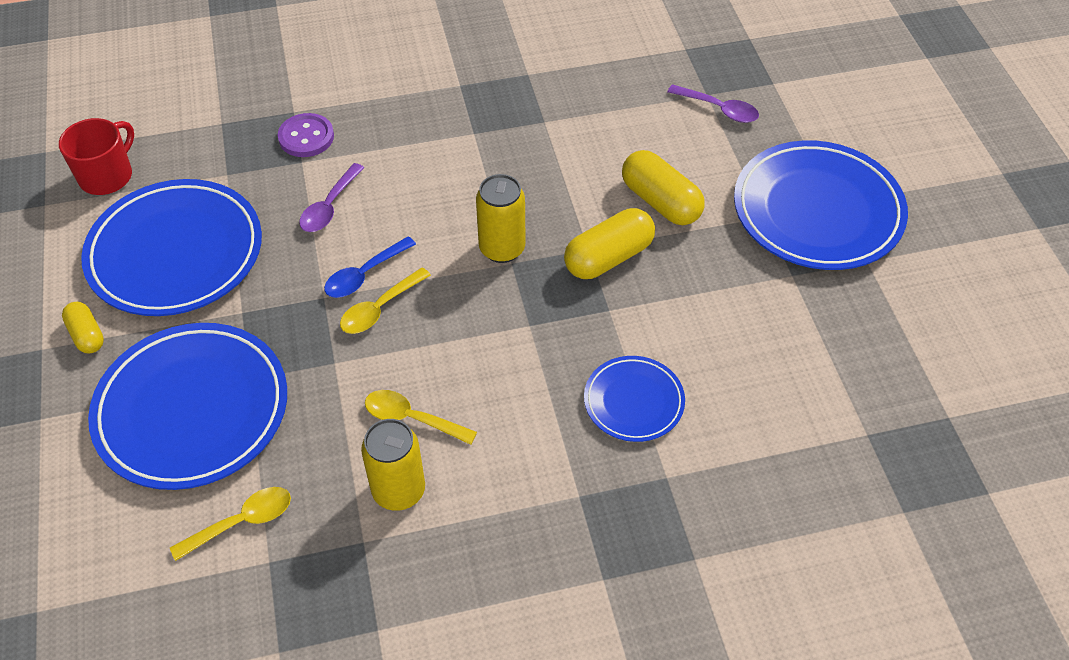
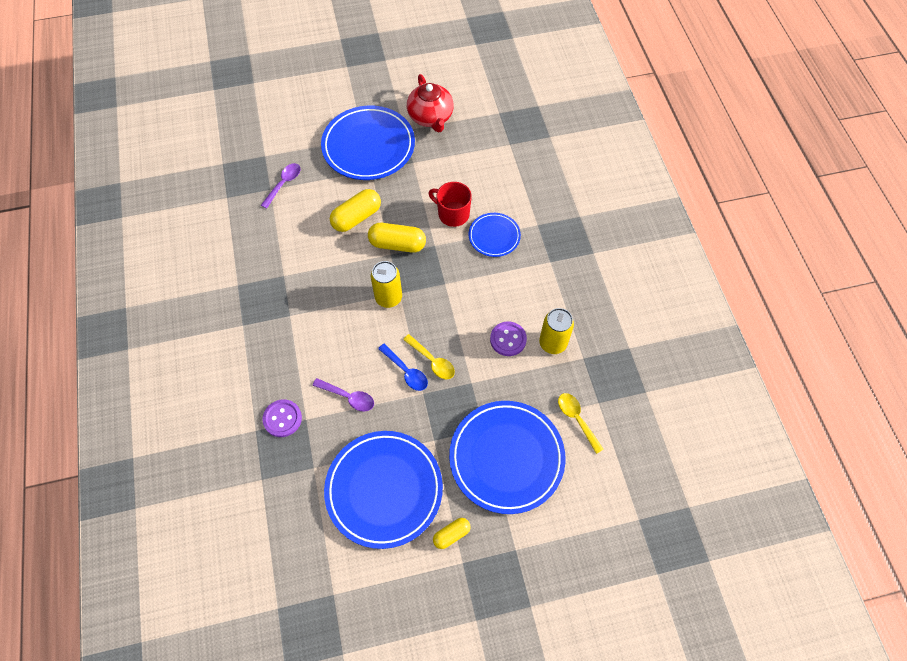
camera: 90 degrees left, 10 degrees up
(107, 176) = (308, 553): red mug -> red mug (452, 214)
(412, 418) = (508, 339): yellow spoon -> purple button
(608, 257) = (397, 244): yellow capsule -> yellow capsule turned 45 degrees counterclockwise
(908, 301) = (431, 117): none -> red teapot

